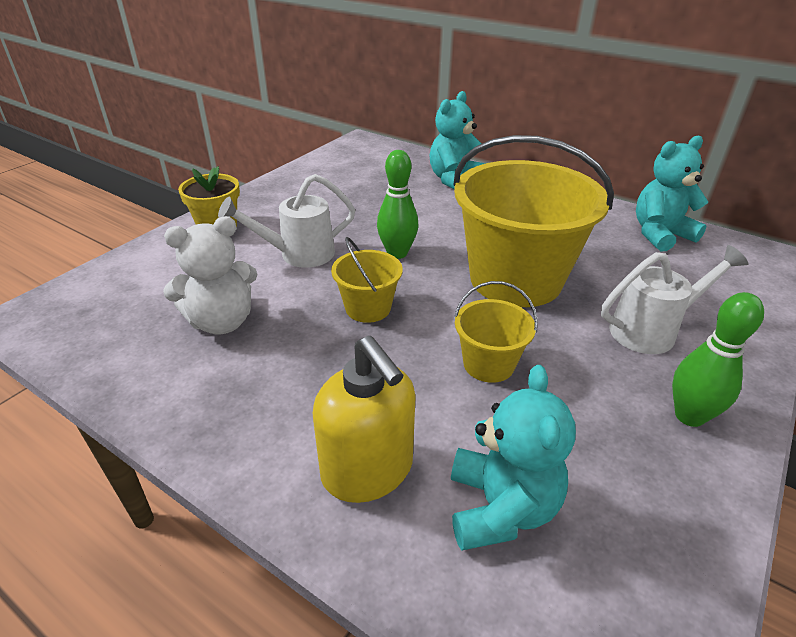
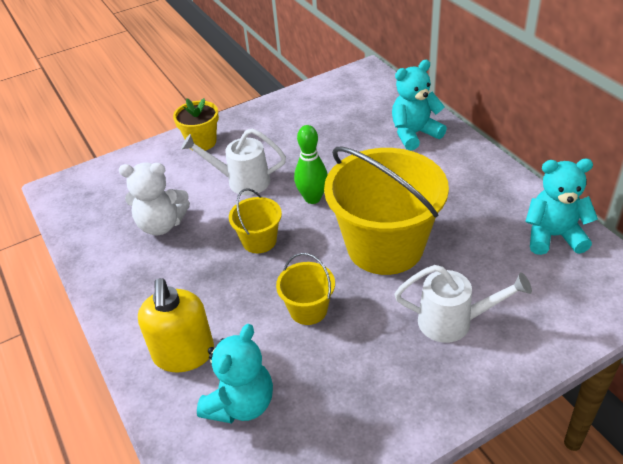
camera: 30 degrees right, 5 degrees up
(689, 416) = (416, 394): green bowling pin -> none

